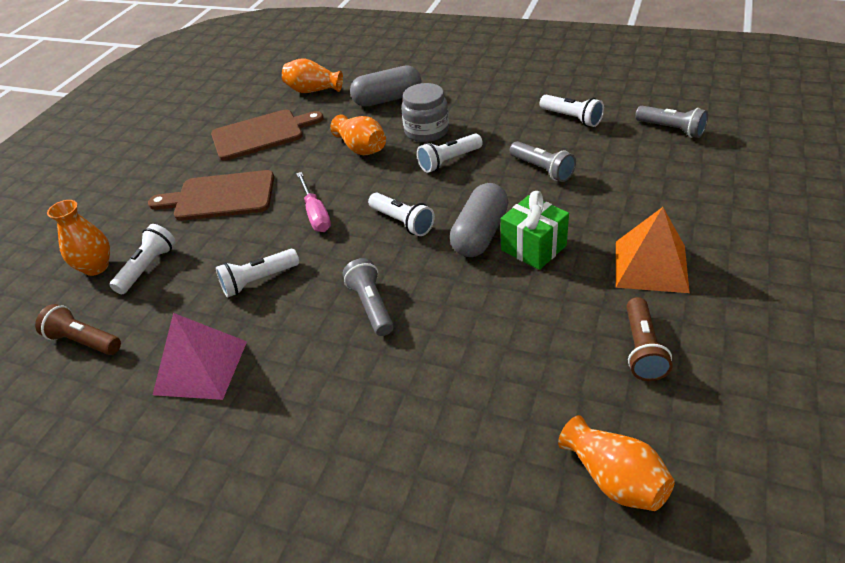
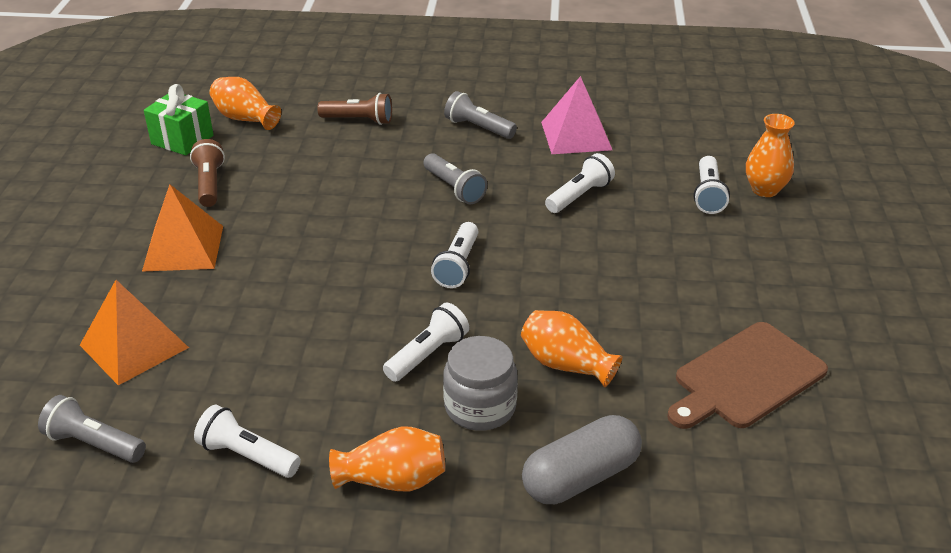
camera: 160 degrees right, 5 degrees down
(84, 341) = (698, 139): brown flashlight -> brown flashlight (359, 120)
(220, 197) = (708, 274): brown cutting board -> none
(313, 91) = (739, 490): orange vase -> orange vase (393, 480)
(315, 214) = (568, 265): pink screwdriver -> none
(402, 222) = (458, 265): white flashlight -> white flashlight turned 105 degrees counterclockwise
(480, 234) = (364, 261): grey capsule -> none
(533, 248) = (303, 253): green gift -> green gift (182, 140)
(542, 170) = (295, 352): grey flashlight -> grey flashlight (478, 128)
(667, 183) = (134, 346): none -> orange pyramid

